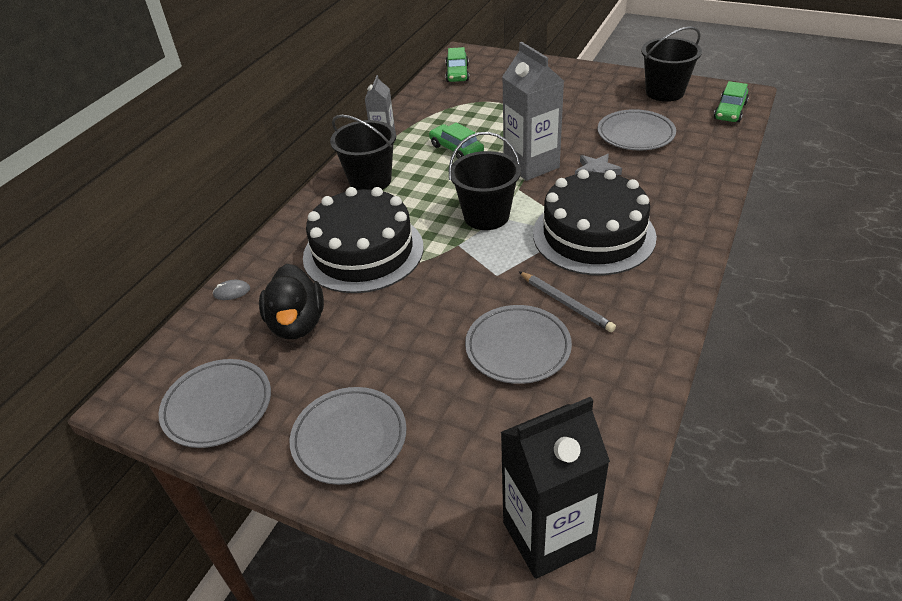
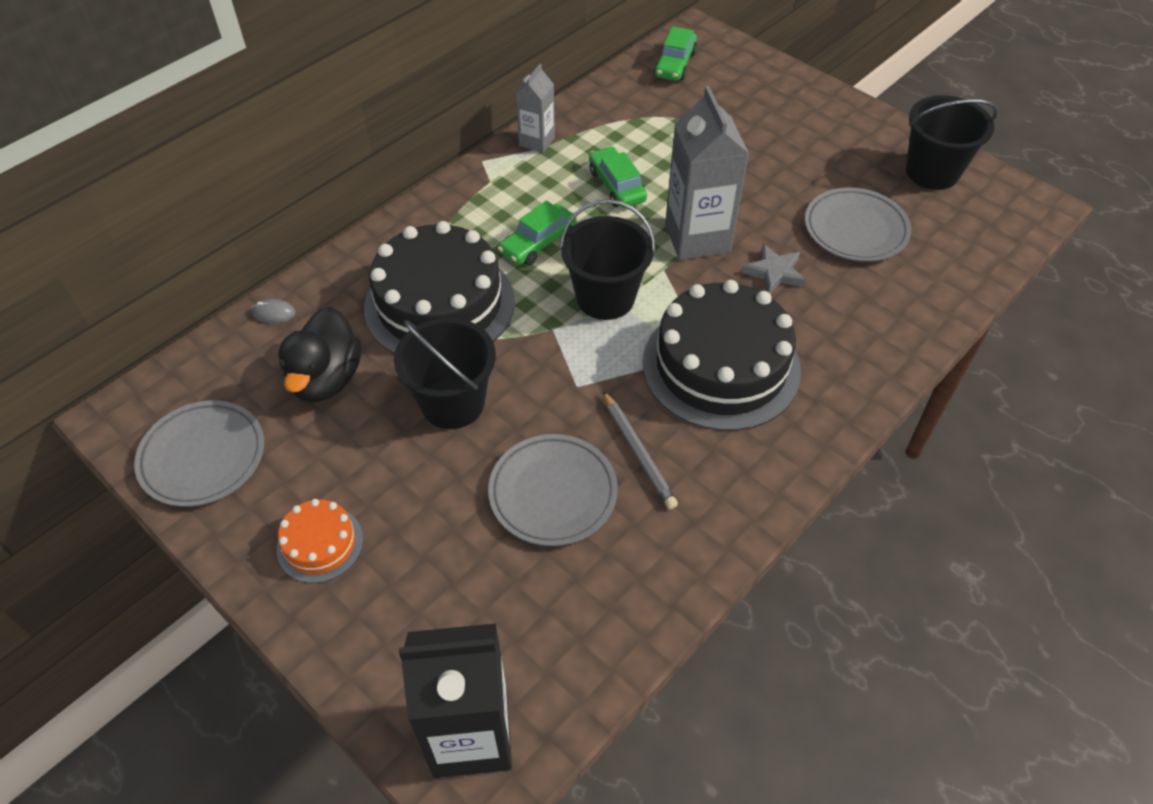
camera: 15 degrees right, 10 degrees up
(349, 438) = (320, 544): grey plate -> orange cake
(370, 180) = (492, 203): black bucket -> black bucket (453, 403)
(730, 111) = (1003, 228): green car -> green car (538, 243)

